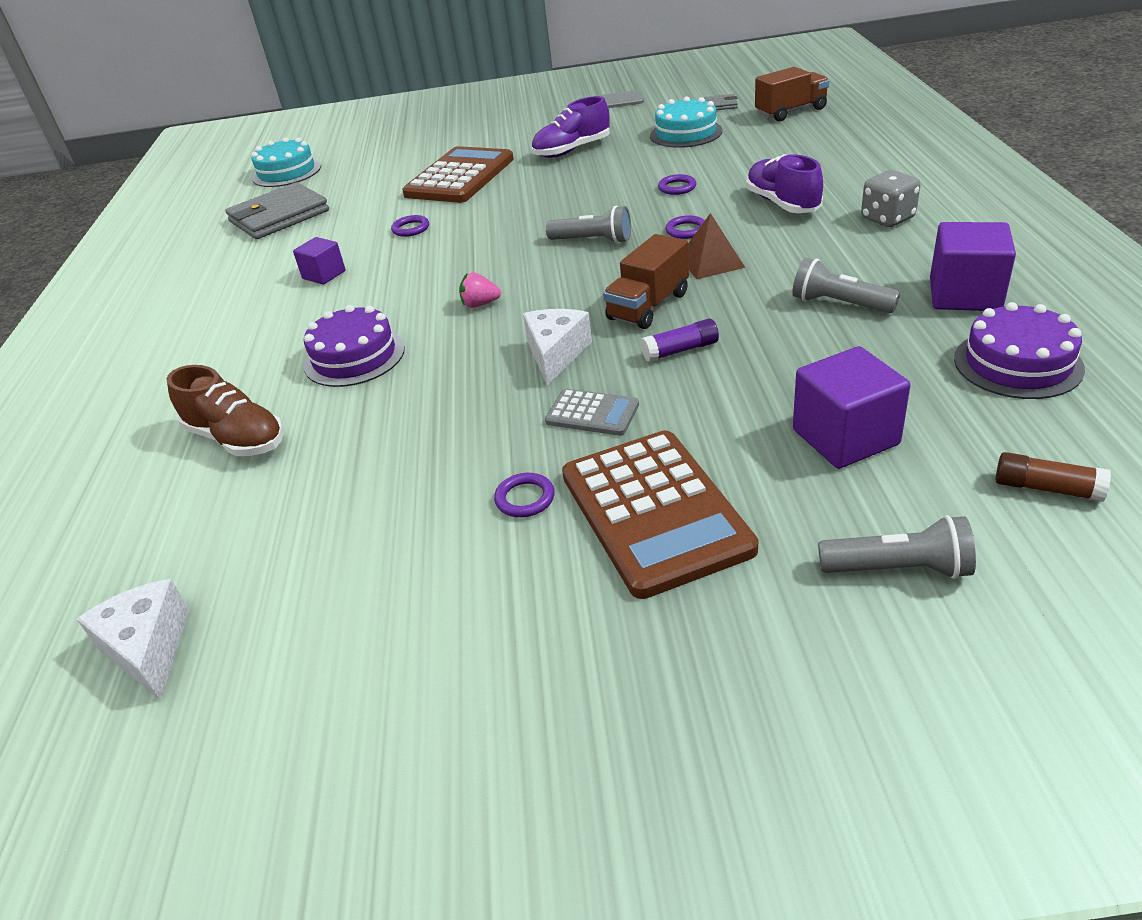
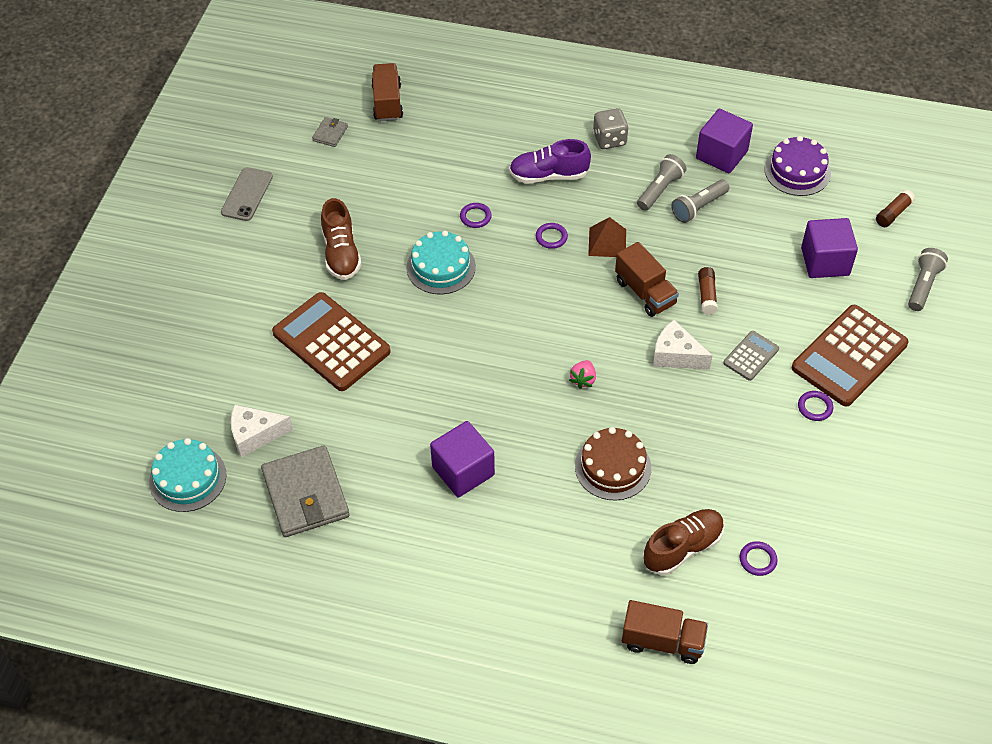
camera: 75 degrees left, 15 degrees up
(92, 459) = (662, 641): none -> brown truck
(149, 649) = (867, 599): white cheese -> white cheese (255, 435)
(324, 275) = (463, 471): purple cube -> purple cube, size x1.64
(354, 357) = (613, 467): purple cake -> brown cake
(411, 229) = (417, 398): purple ring -> purple ring (757, 560)
(572, 150) = (341, 253): purple shoe -> brown shoe
(593, 240) = (529, 291): grey flashlight -> grey flashlight (660, 190)
(655, 512) = (849, 356): brown calculator -> brown calculator turned 135 degrees clockwise
(680, 350) = (707, 295): purple glue stick -> brown glue stick
(686, 133) = (372, 175): turquoise cake -> turquoise cake (441, 267)

